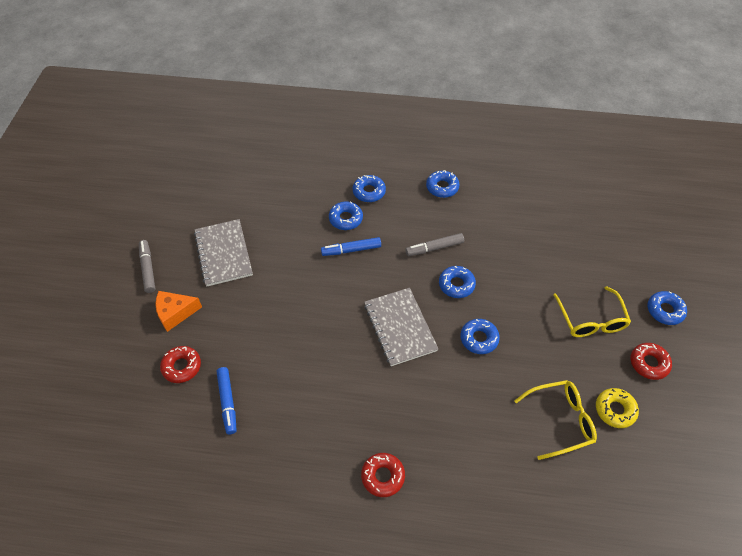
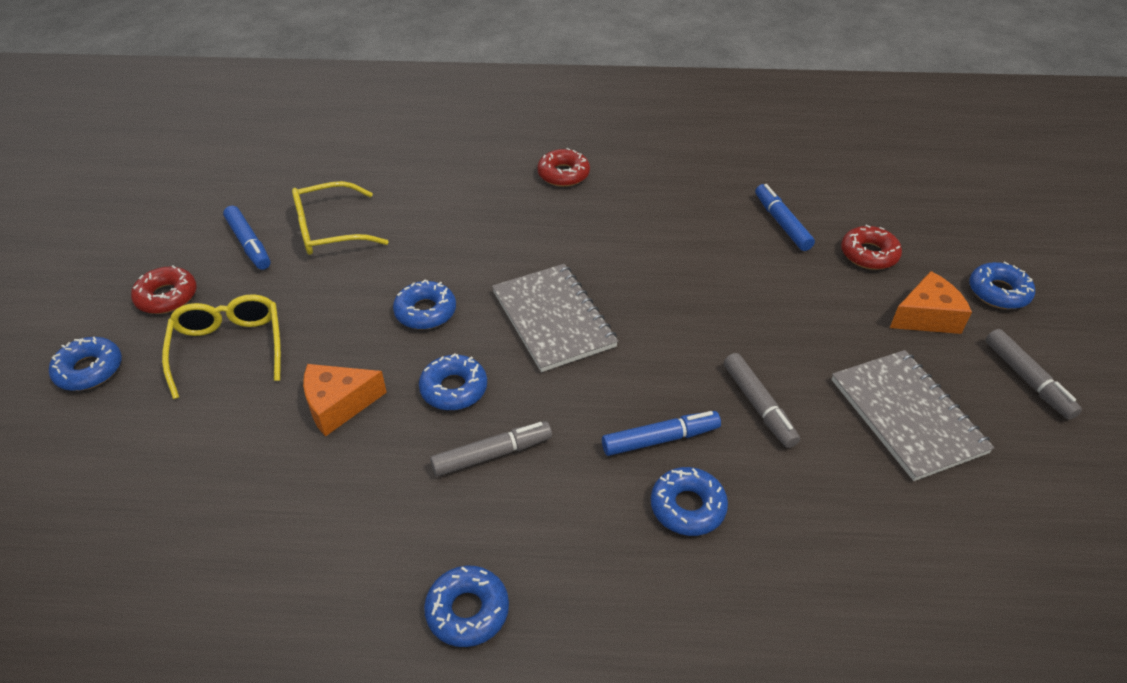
camera: 175 degrees right, 10 degrees down
(296, 264) = (758, 406): none -> grey marker
(369, 192) = (648, 583): blue donut -> blue donut (998, 292)
(517, 279) = (338, 405): none -> orange cheese
(615, 410) = (249, 244): yellow donut -> blue marker

